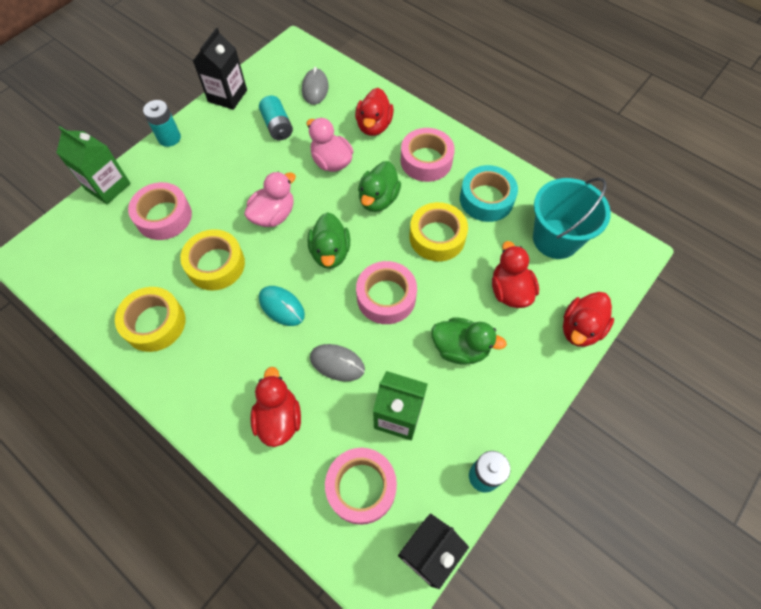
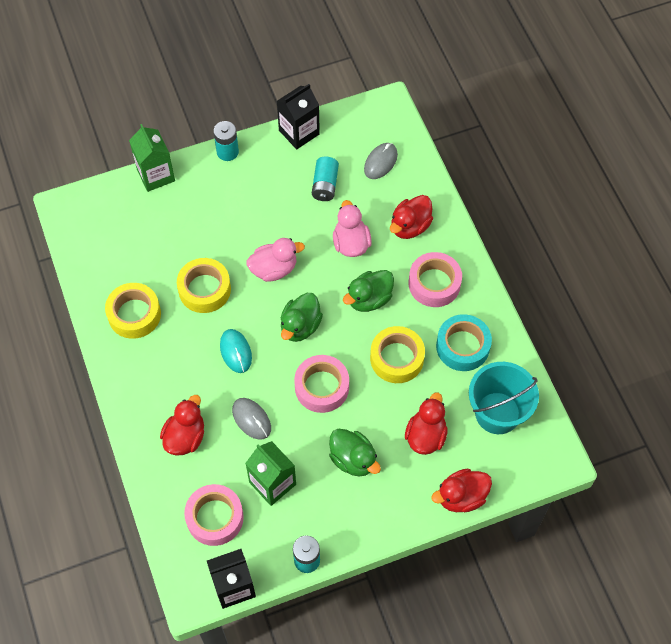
camera: 30 degrees right, 0 degrees up
(164, 216) = (186, 225): pink tape -> none

